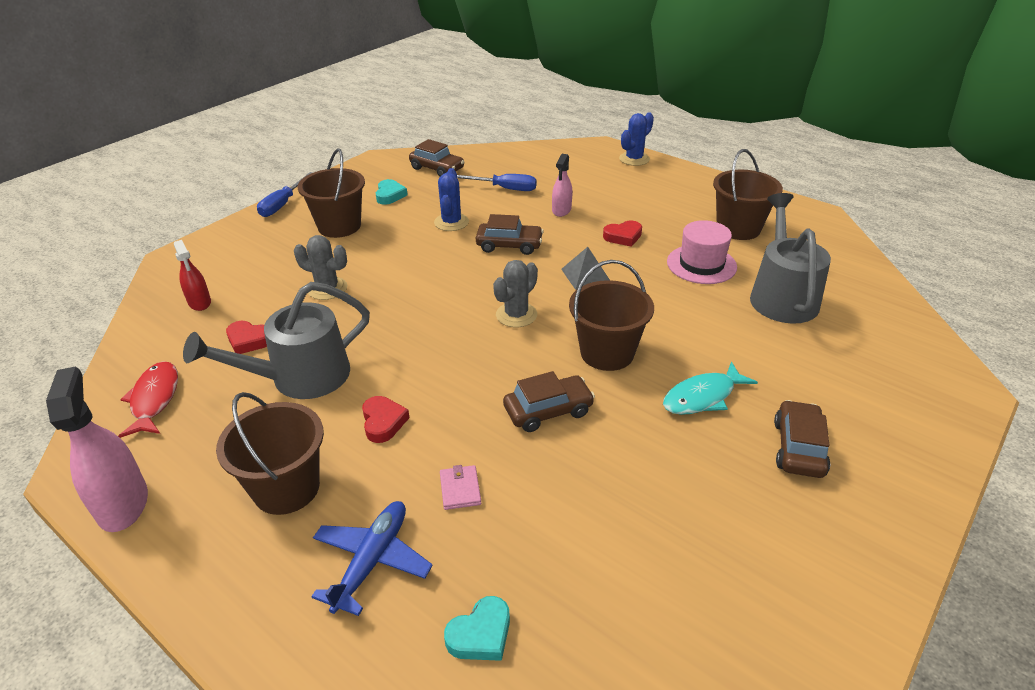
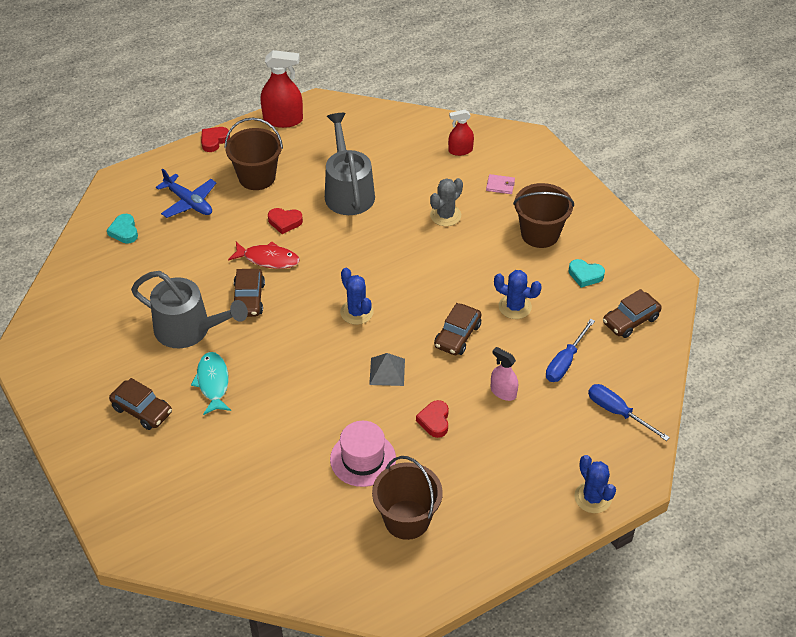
camera: 110 degrees right, 10 degrees up
(123, 504) = (283, 119): pink spray bottle -> red spray bottle
(154, 399) = (362, 130): red fish -> red fish (268, 259)
(249, 340) = (401, 171): red heart -> red heart (214, 141)
(283, 204) = (595, 203): blue screwdriver -> blue screwdriver (617, 412)
(460, 489) = (212, 244): pink wallet -> pink wallet (500, 185)
(516, 315) = (356, 312): grey cactus -> blue cactus
(607, 353) = (285, 349): brown bucket -> none
(782, 296) = (290, 493): grey watering can -> grey watering can (189, 329)

